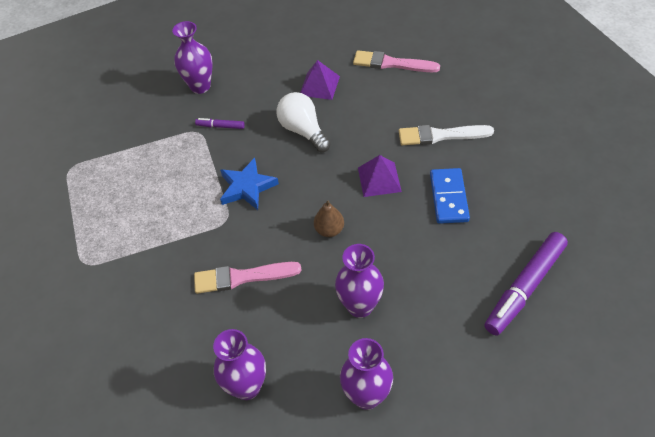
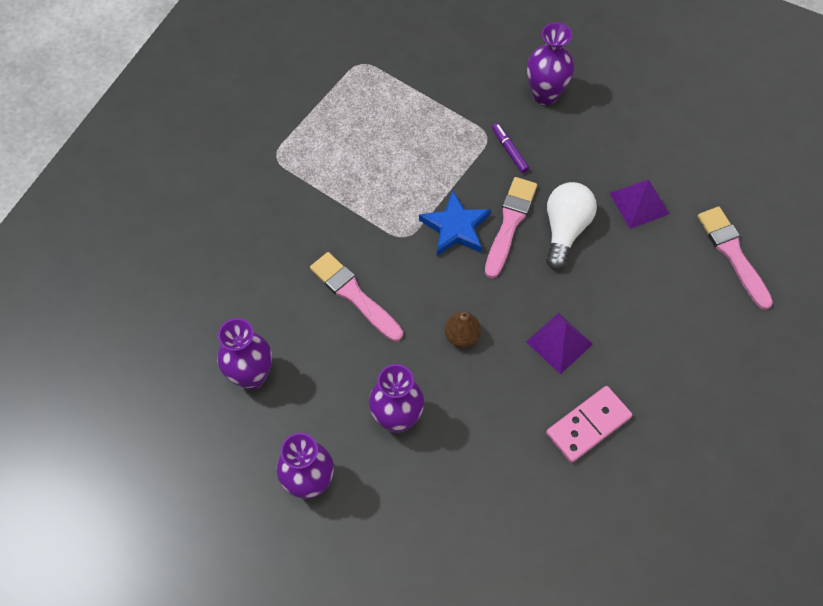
camera: 50 degrees right, 10 degrees up
(272, 156) = (510, 223): none -> pink brush
(440, 135) = (667, 368): white brush -> none
(449, 197) = (588, 425): blue domino -> pink domino
(525, 287) = (529, 564): purple marker -> none

